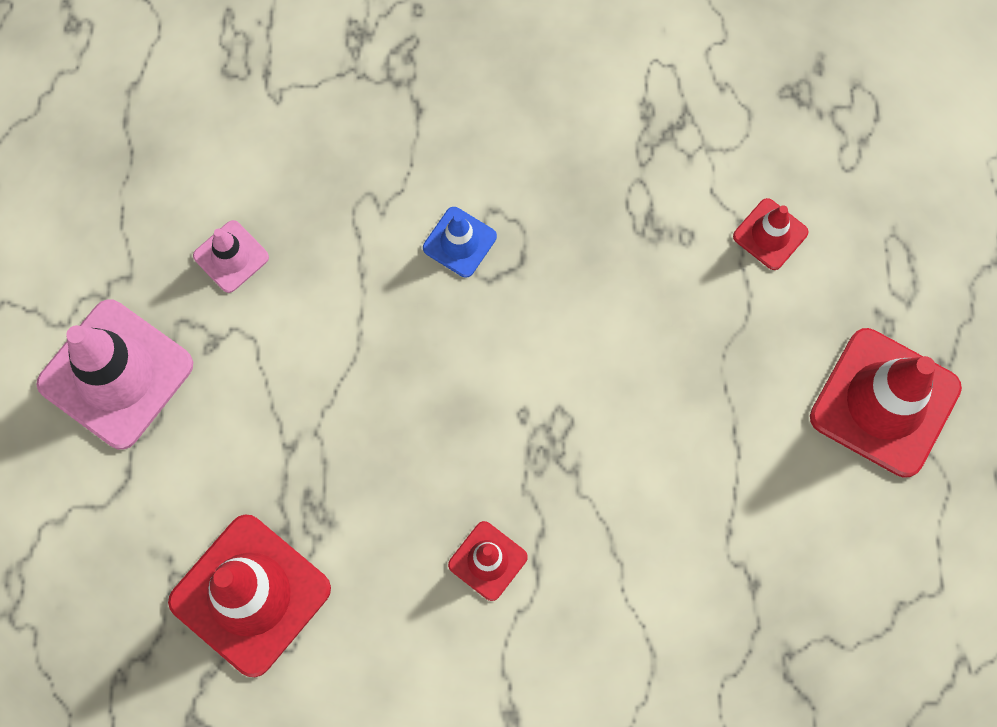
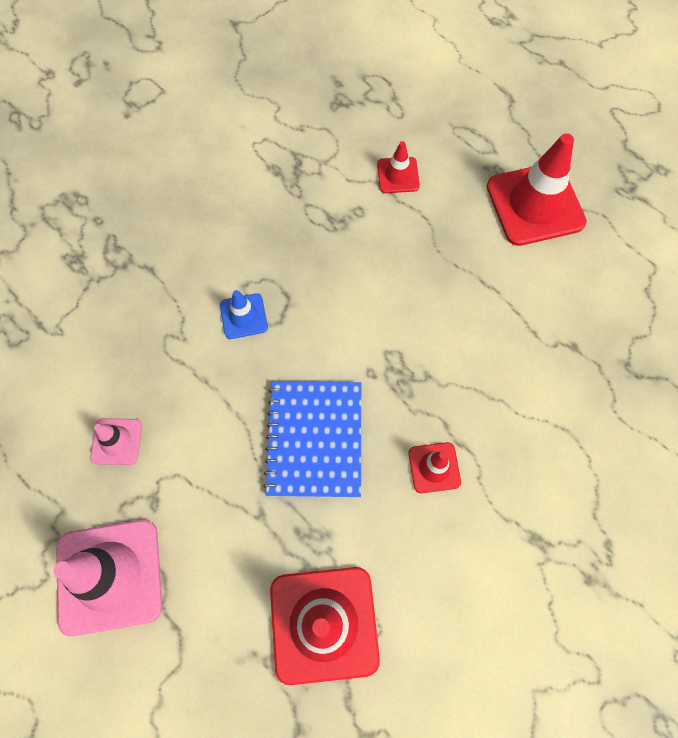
camera: 45 degrees left, 5 degrees down
(406, 426) = (315, 439): none -> blue notebook

